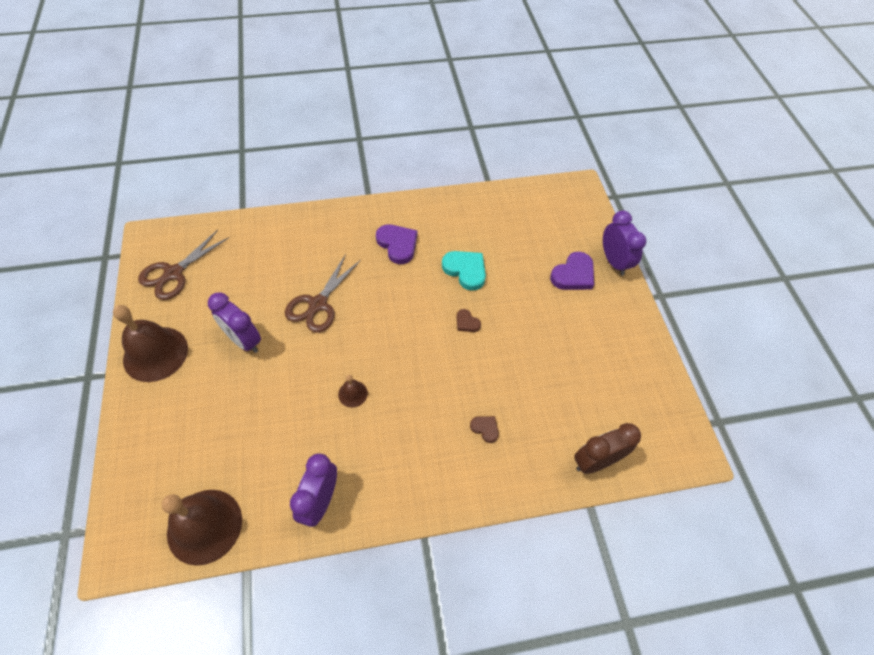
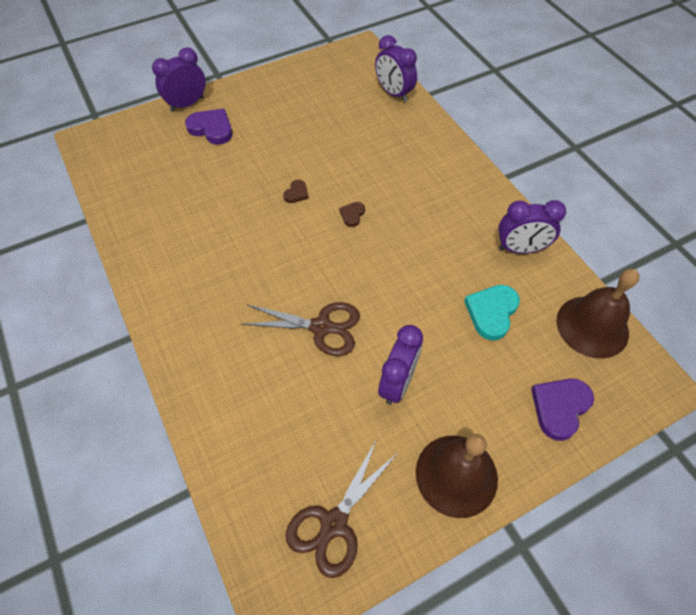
camera: 105 degrees left, 0 degrees up
(174, 273) = (334, 523): brown scissors -> brown scissors turned 105 degrees clockwise
(353, 393) = (412, 259): brown bell -> none
(397, 244) = (210, 278): purple heart -> purple heart (560, 407)
(465, 270) = (231, 208): turquoise heart -> turquoise heart (491, 312)
(485, 428) = (399, 158): brown heart -> brown heart (352, 215)
(596, 461) = (393, 93): brown clock -> purple clock

